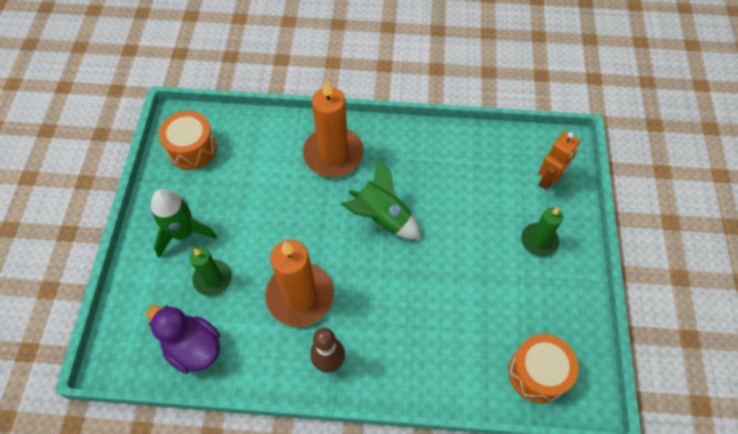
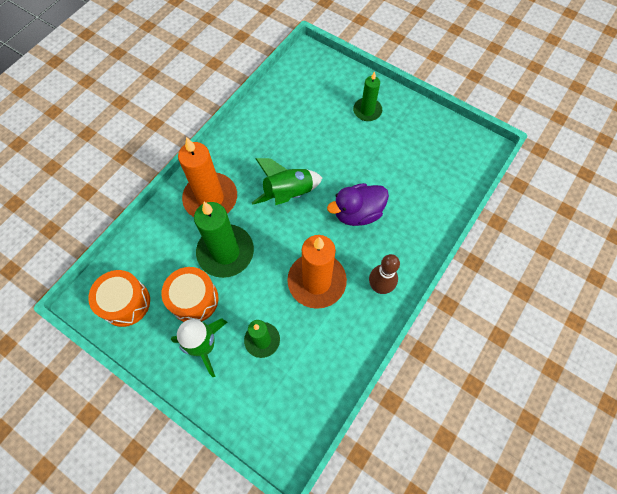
camera: 60 degrees left, 5 degrees up
(193, 348) = (313, 381): purple duck -> purple duck (357, 213)
(284, 198) = (225, 252): none -> green candle
(538, 373) = (455, 164): orange drum -> orange drum (194, 299)
(549, 179) = (326, 79): orange robot -> none

